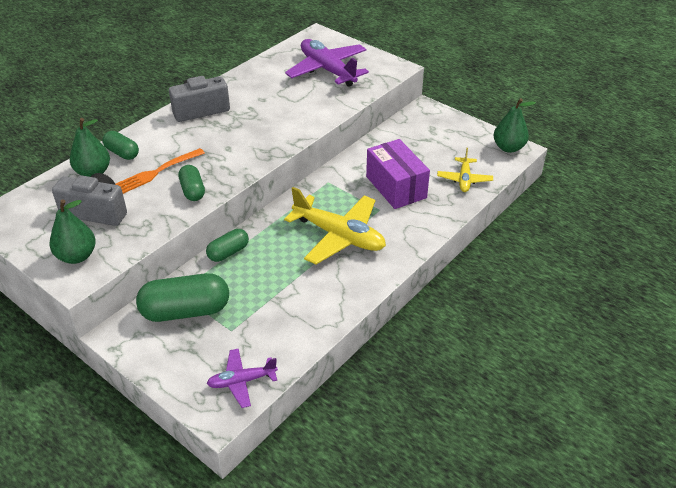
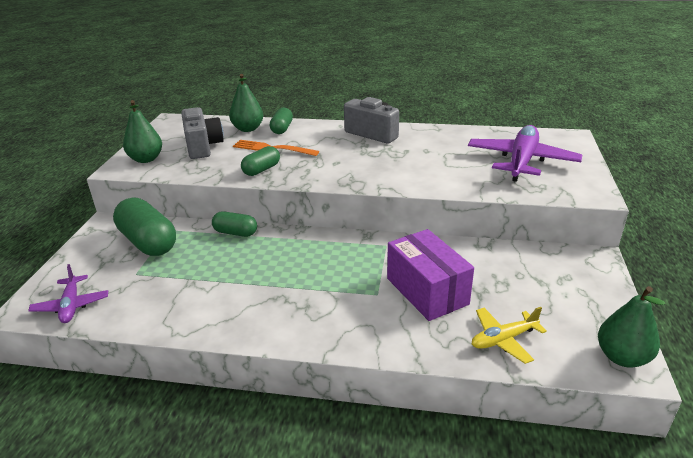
camera: 60 degrees right, 10 degrees down
(242, 381) = (71, 305): purple plane -> purple plane turned 150 degrees counterclockwise
(339, 236) = (309, 284): yellow plane -> none
(396, 187) = (427, 291): purple box -> purple box turned 60 degrees counterclockwise

